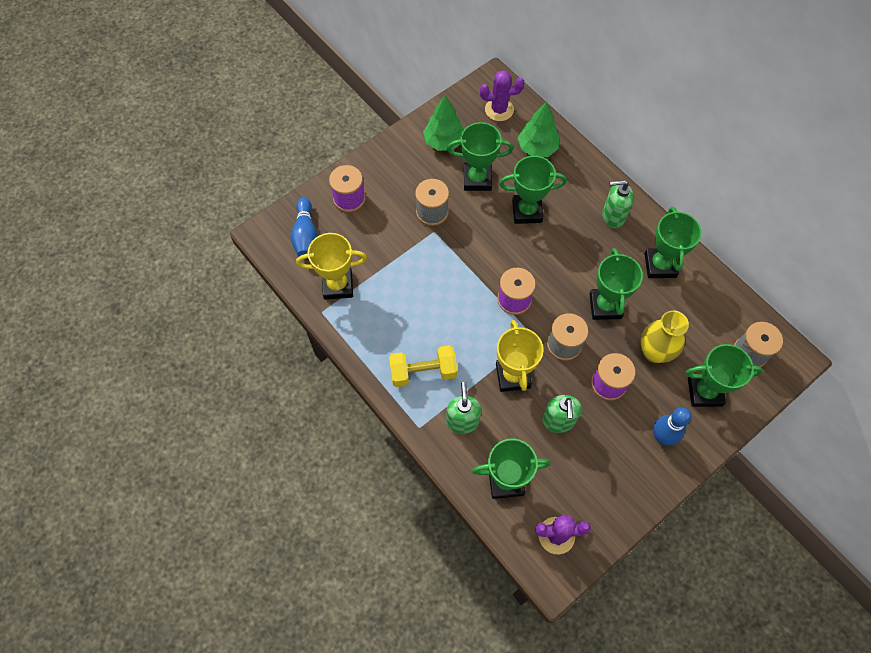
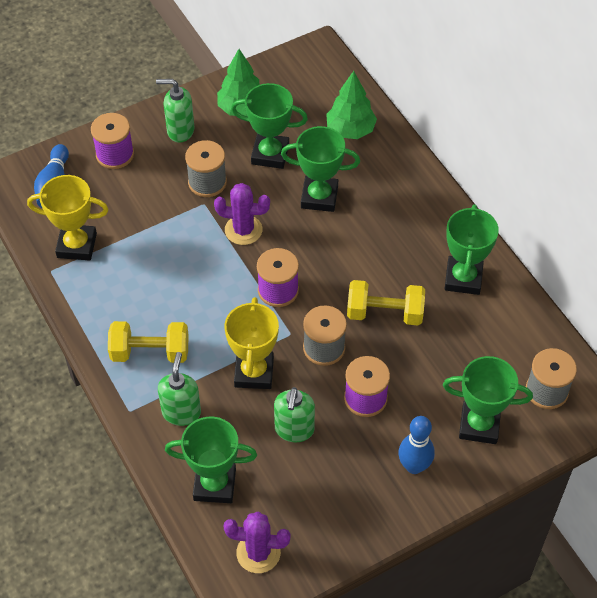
camera: 10 degrees right, 10 degrees down
(499, 110) = (316, 82): purple cactus -> purple cactus (243, 230)
(605, 306) = (384, 313): green trophy -> yellow dumbbell
(613, 216) = (420, 217): green soap dispenser -> green soap dispenser (180, 130)
(654, 352) = (430, 372): yellow vase -> none

